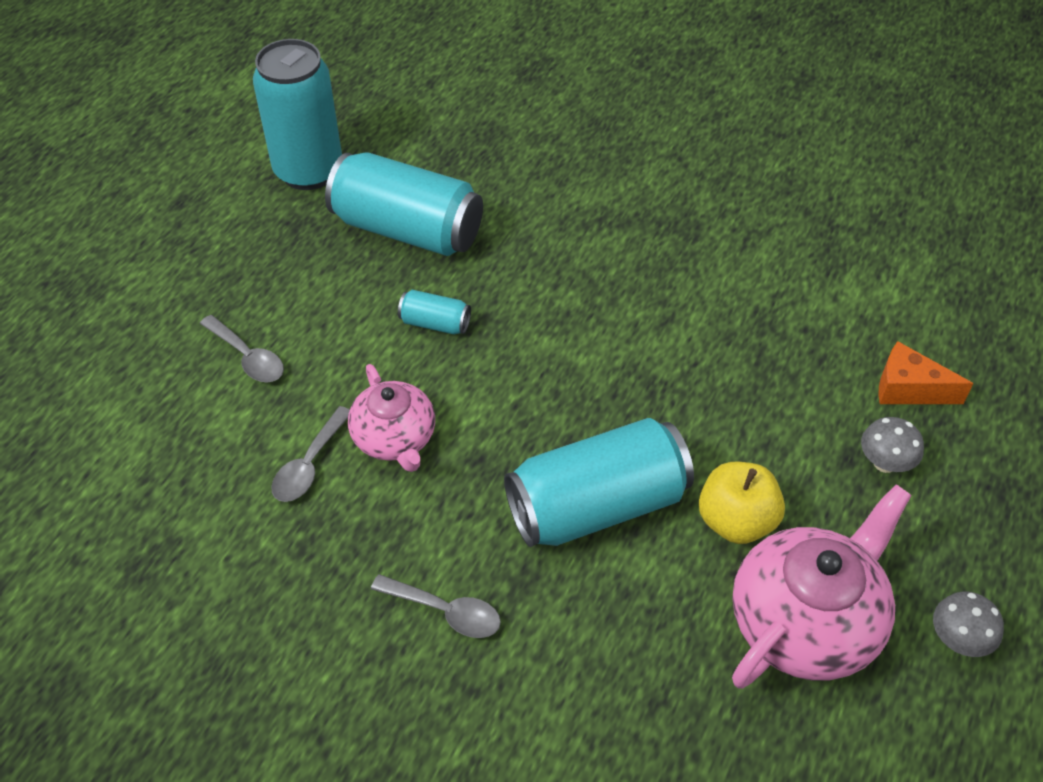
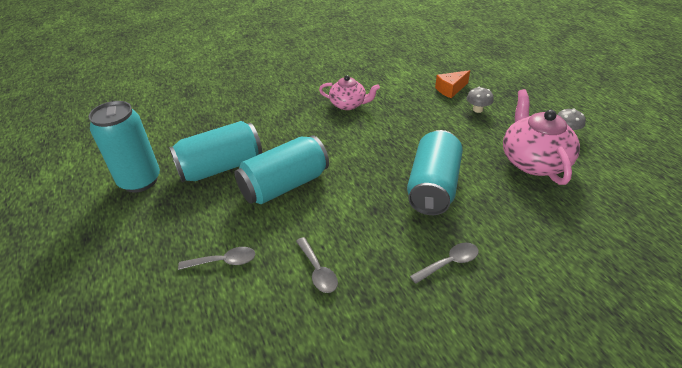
camera: 50 degrees left, 10 degrees down
(395, 438) = (334, 231): pink teapot -> pink teapot (348, 104)
(435, 323) = (285, 185): turquoise can -> turquoise can, size x2.26
(736, 521) = (473, 155): yellow apple -> none

